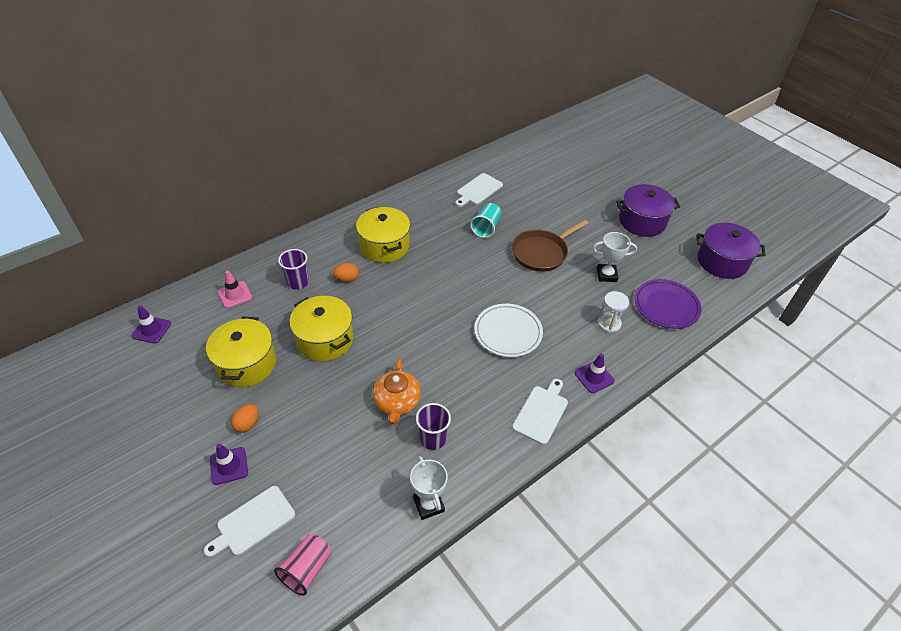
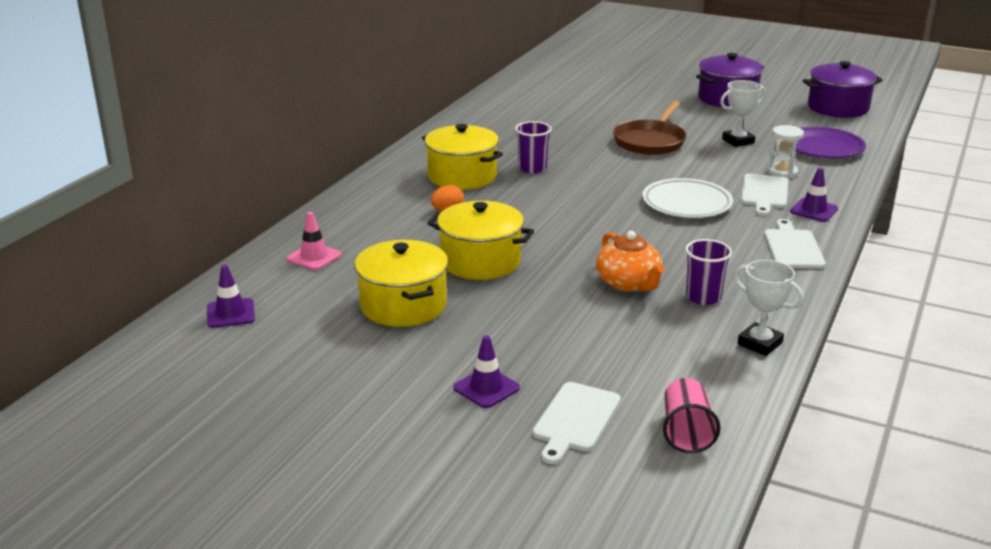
camera: 25 degrees left, 20 degrees down
(247, 424) = (467, 350): orange egg -> none
(298, 282) = (387, 228): purple cup -> purple cup (532, 168)
(478, 190) = (521, 113): white cutting board -> white cutting board (764, 193)
(486, 228) = (566, 137): turquoise cup -> none

